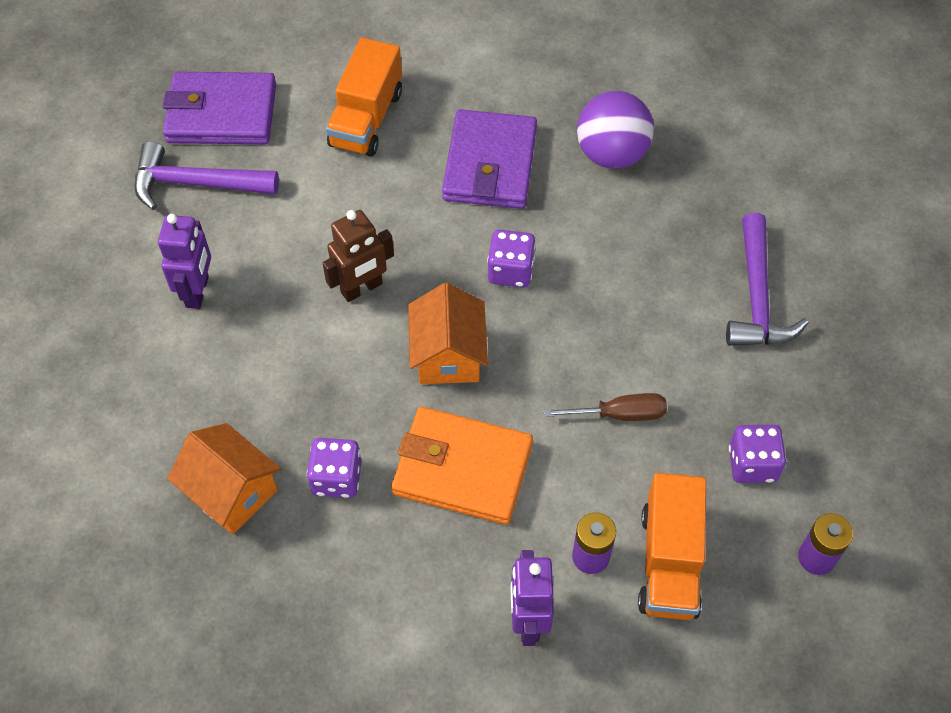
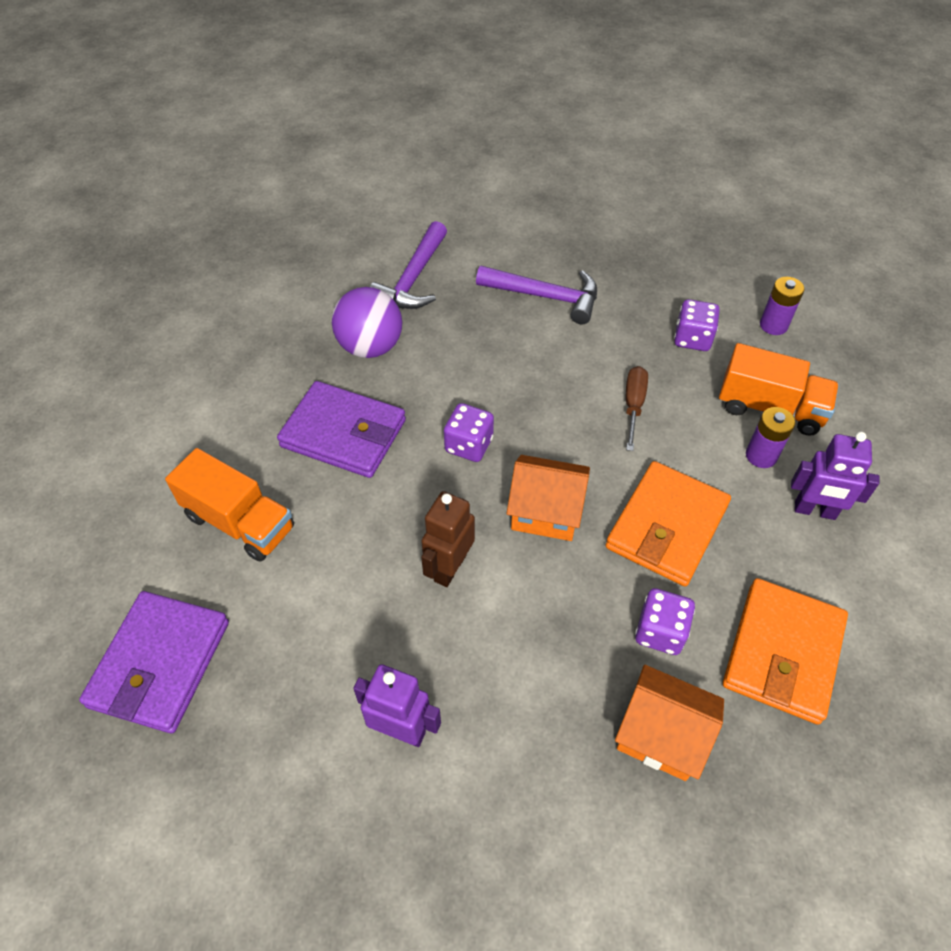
camera: 75 degrees left, 5 degrees down
(196, 183) = (249, 708): purple hammer -> purple hammer (413, 278)
(231, 492) = (661, 735): orange house -> orange house turned 60 degrees clockwise
(339, 593) = (782, 653): none -> orange wallet
(362, 288) = (449, 568): brown robot -> brown robot turned 135 degrees counterclockwise

